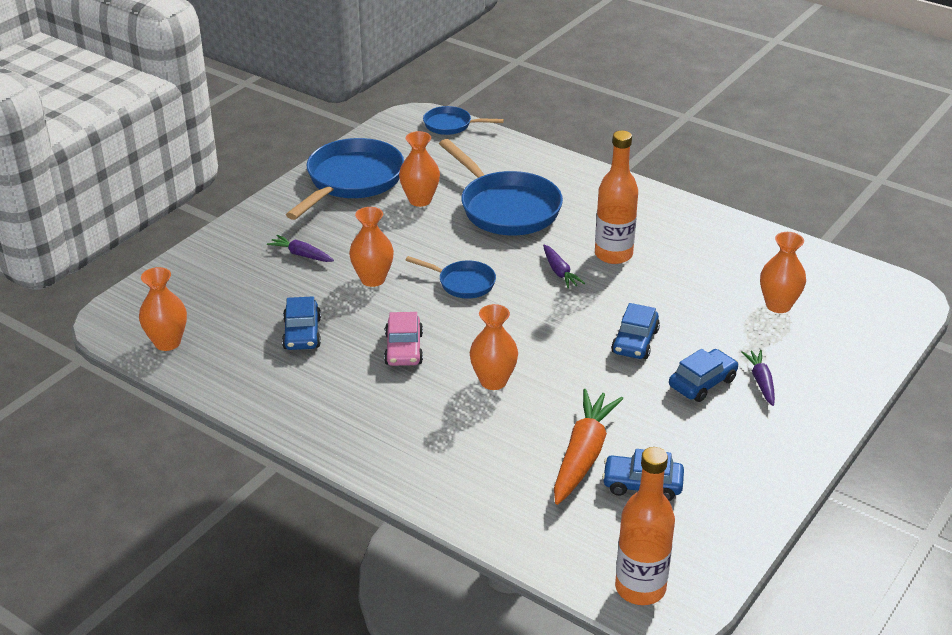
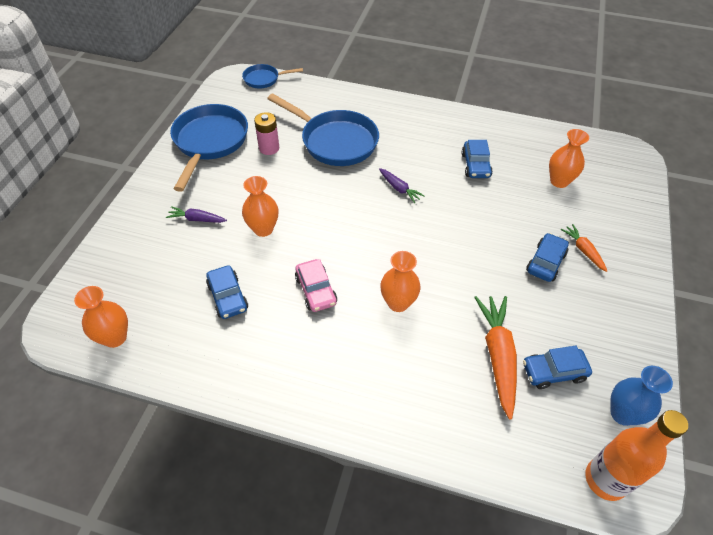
camera: 20 degrees left, 15 degrees up
(420, 200) = (269, 148): orange vase -> pink battery
(463, 283) = (333, 215): blue pan -> none
(613, 254) = (429, 164): orange bottle -> none
(635, 341) = (481, 237): blue car -> blue car (475, 165)
(701, 540) = (622, 414): none -> blue vase
(761, 382) = (583, 250): purple carrot -> orange carrot

